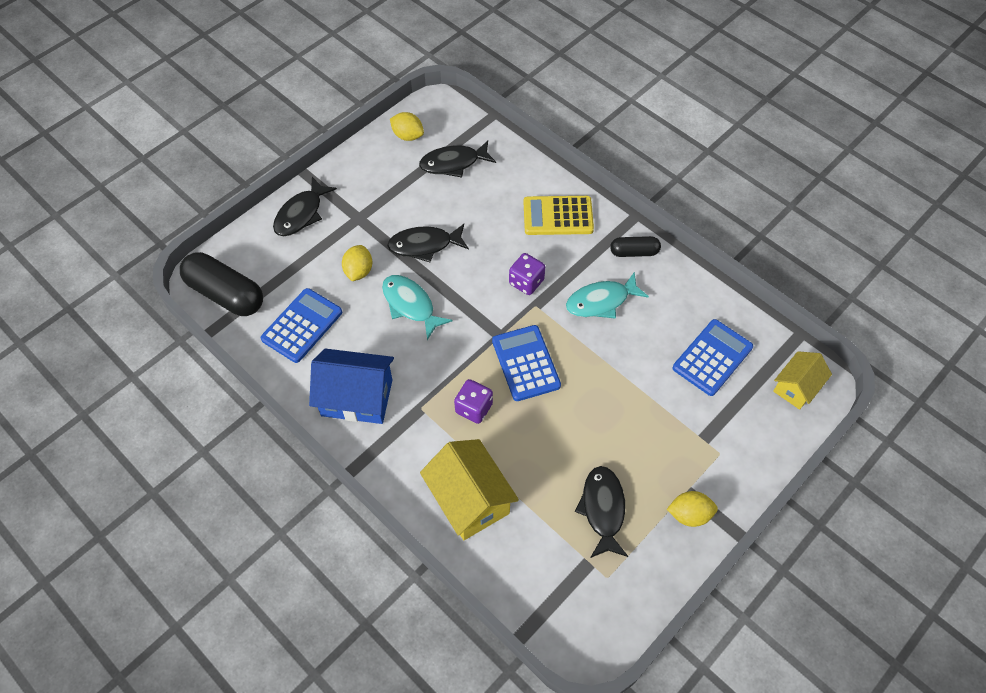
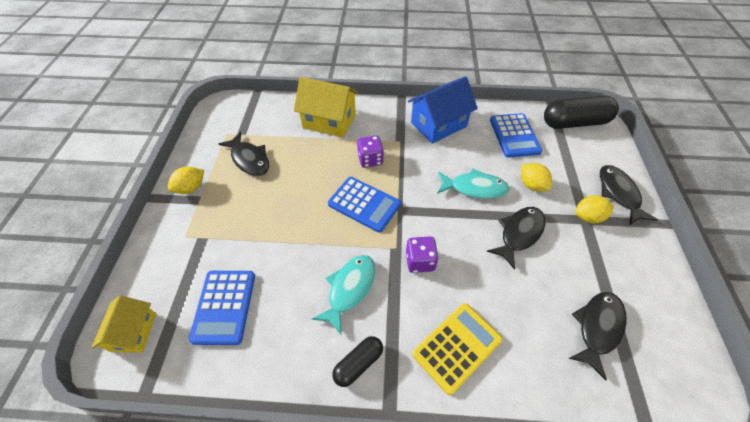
camera: 140 degrees right, 5 degrees down
(408, 136) = (667, 324): yellow lemon -> yellow lemon (588, 217)

